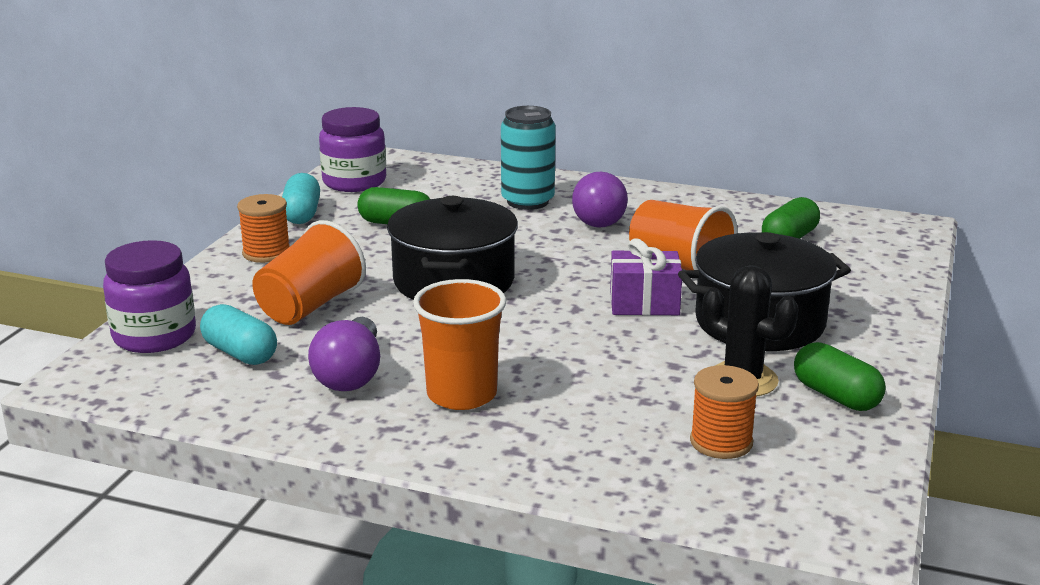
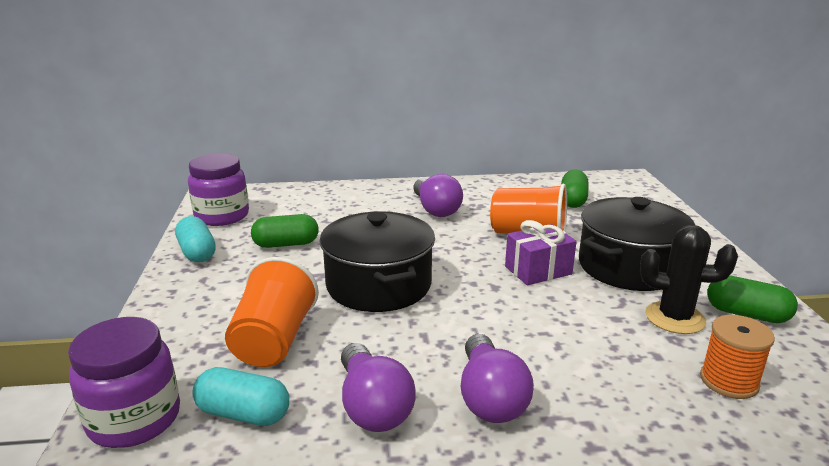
camera: 25 degrees left, 0 degrees up
(266, 253) = (191, 296): orange spool -> none
(462, 394) = (490, 397): orange cup -> purple light bulb
(527, 201) = (372, 207): turquoise can -> none

